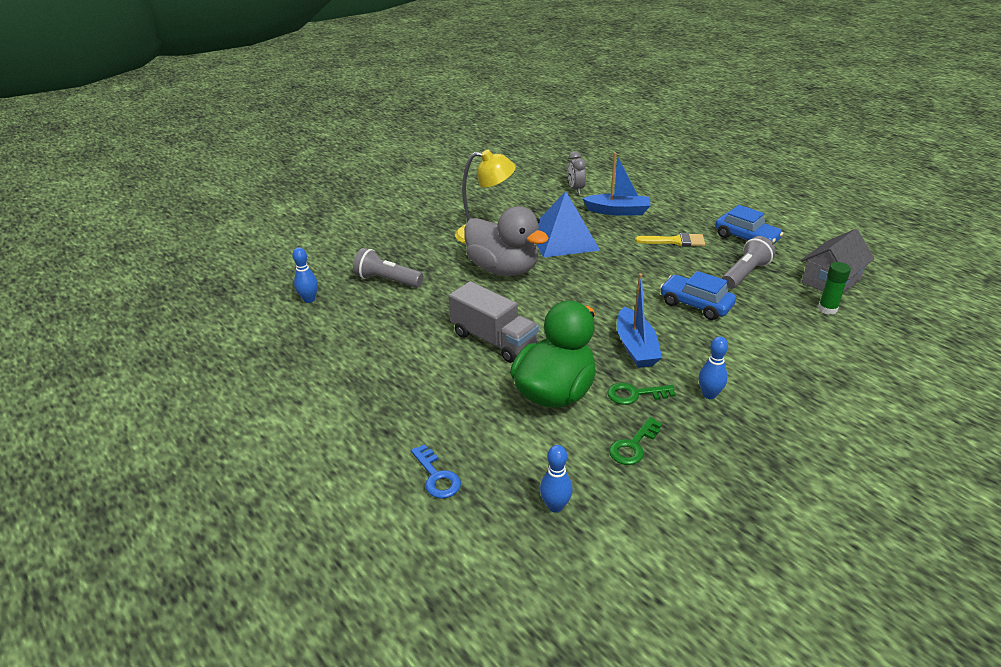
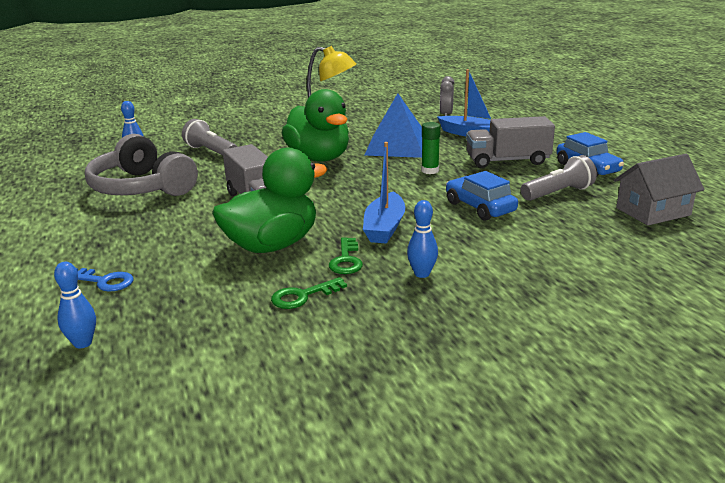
camera: 20 degrees right, 10 degrees down
(360, 345) = (141, 188): none -> grey headphones
(437, 476) = (104, 281): blue key -> blue key turned 60 degrees counterclockwise
(503, 269) = (319, 158): grey duck -> green duck
(555, 506) = (181, 323): blue bowling pin -> blue bowling pin (83, 343)
(635, 394) = (346, 260): green key -> green key turned 105 degrees counterclockwise
(675, 241) = (507, 161): yellow brush -> grey truck
(827, 309) = (625, 232): green glue stick -> green glue stick (430, 170)

